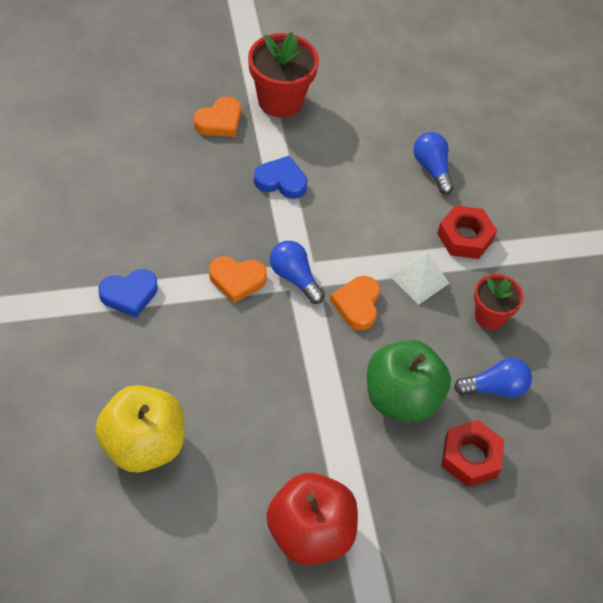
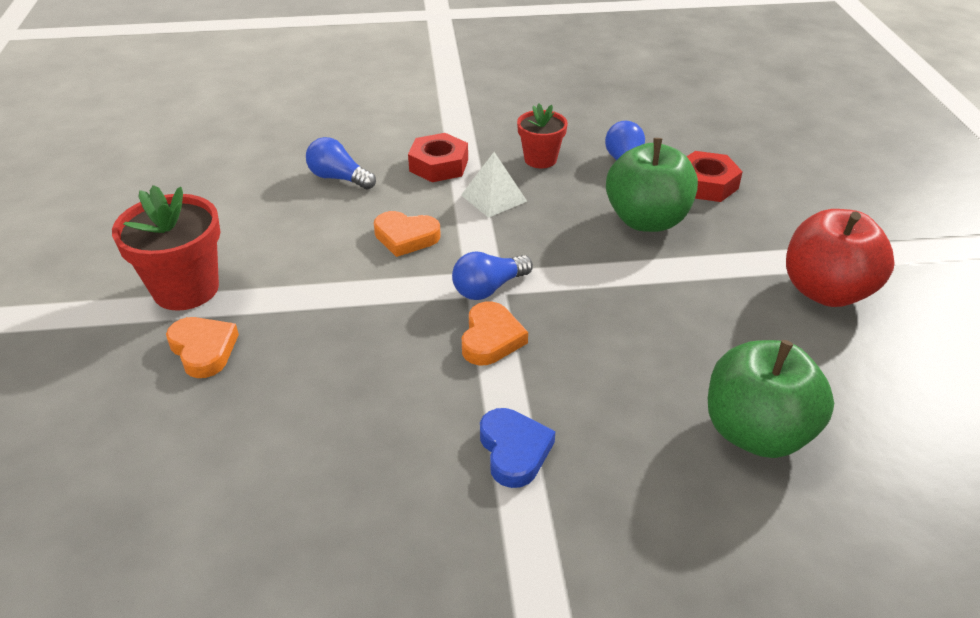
camera: 80 degrees left, 15 degrees down
(143, 445) = (756, 432): yellow apple -> green apple
(281, 181) = (331, 293): blue heart -> none
(357, 305) = (528, 242): orange heart -> orange heart (406, 237)
(432, 169) = (339, 178): blue light bulb -> blue light bulb turned 45 degrees clockwise

